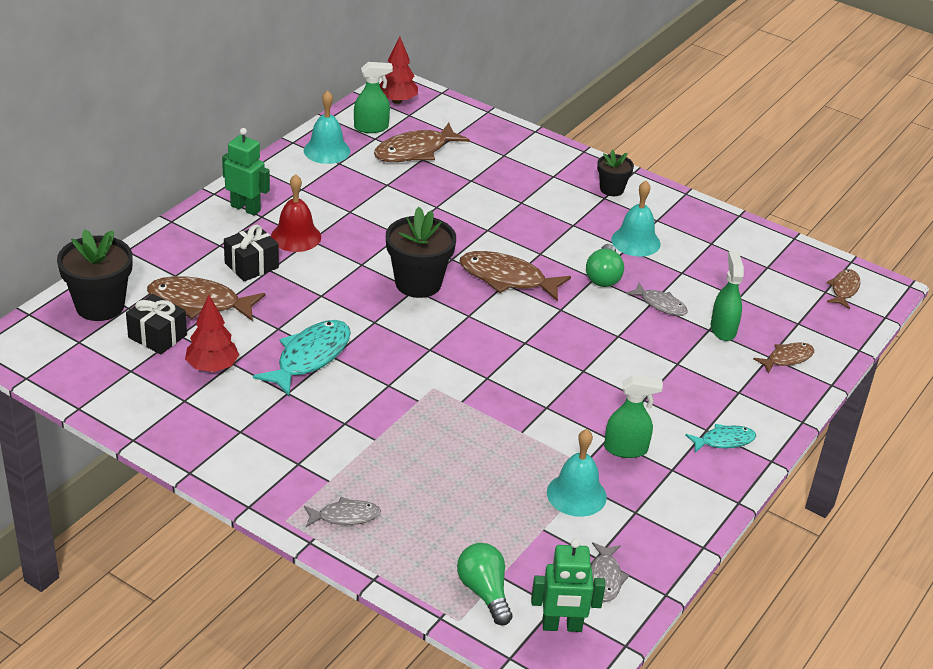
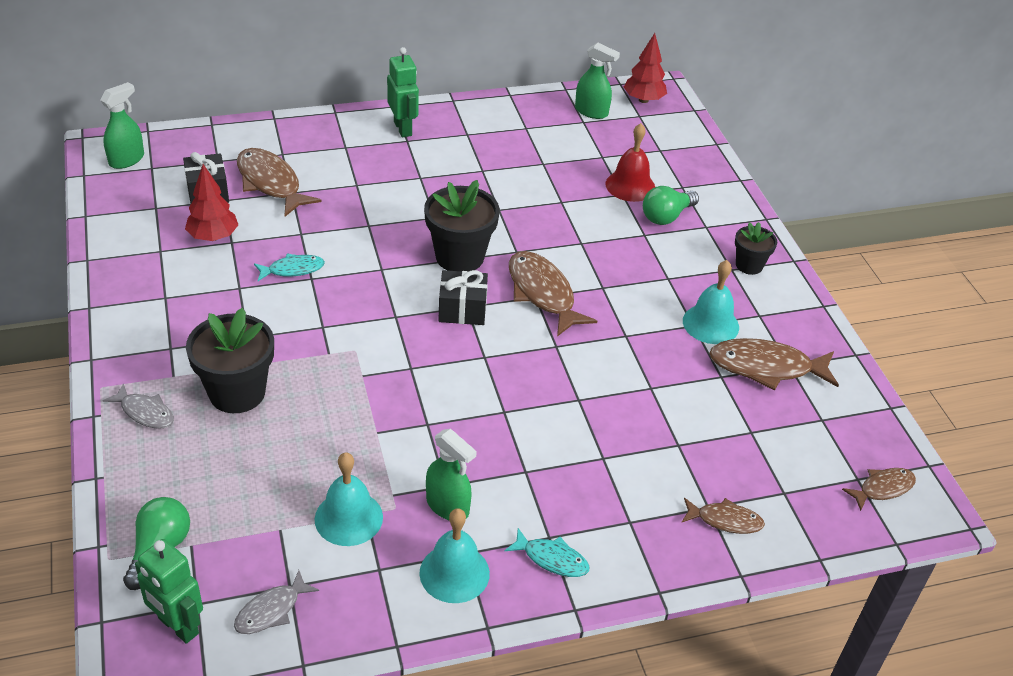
camera: 40 degrees right, 5 degrees up
(100, 306) = (200, 149): black flower pot -> black flower pot (237, 392)
(251, 265) = (347, 174): black gift -> black gift (462, 310)
(296, 236) = (411, 169): red bell -> red bell (630, 186)
(309, 357) = (292, 270): turquoise fish -> turquoise fish, size x0.57
(327, 150) = (528, 113): turquoise bell -> turquoise bell (454, 573)
(415, 151) = (604, 147): brown fish -> brown fish (766, 367)
(603, 276) = (636, 339): green light bulb -> green light bulb (666, 216)
(660, 304) = (659, 394): grey fish -> none
(723, 329) = (693, 453): green spray bottle -> green spray bottle (127, 160)

